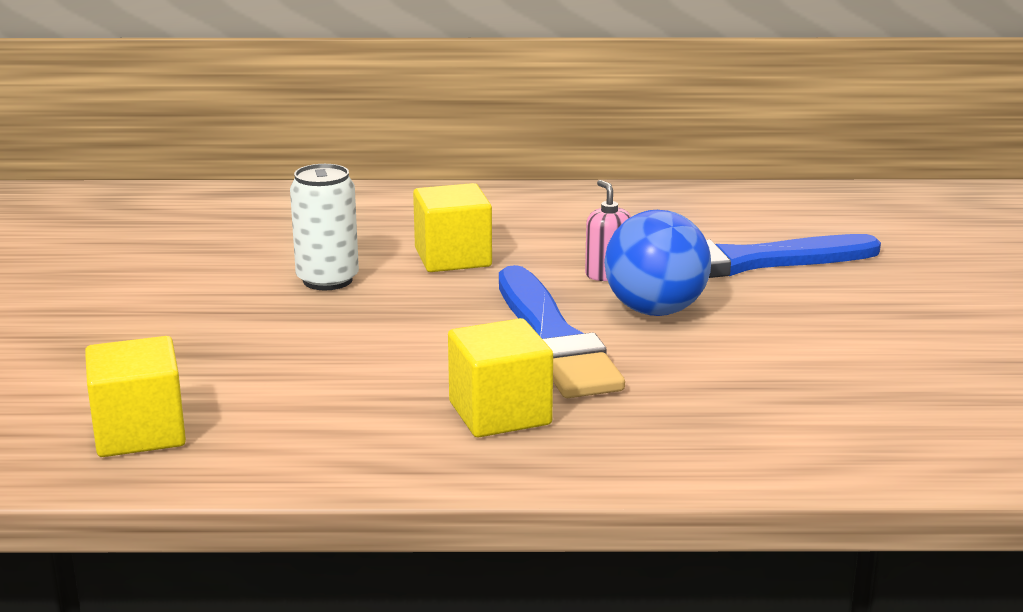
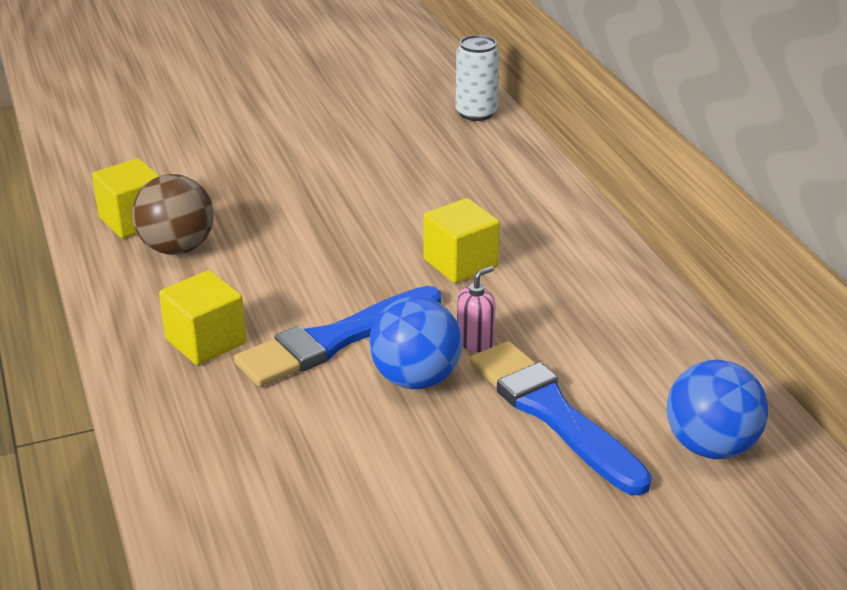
camera: 70 degrees right, 10 degrees up
(254, 408) = (177, 248): none -> brown ball
(327, 280) = (384, 222): white can -> white can (476, 113)
(823, 216) = (710, 446): none -> blue ball

